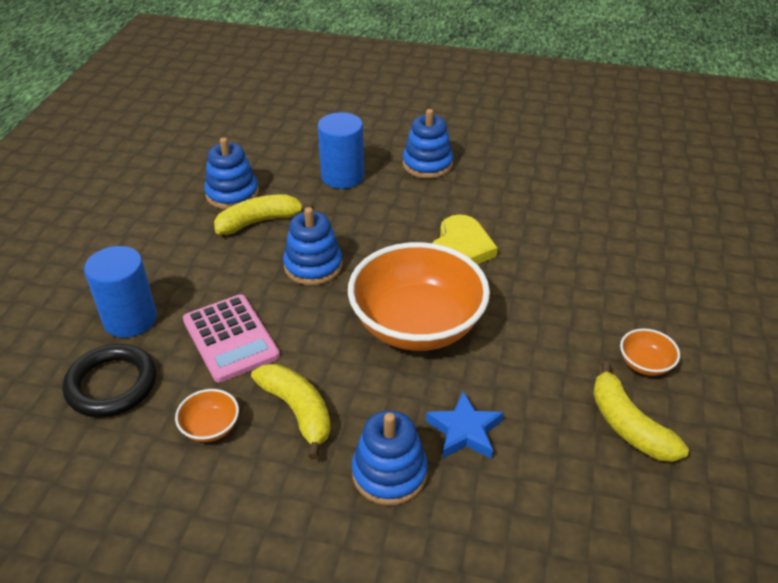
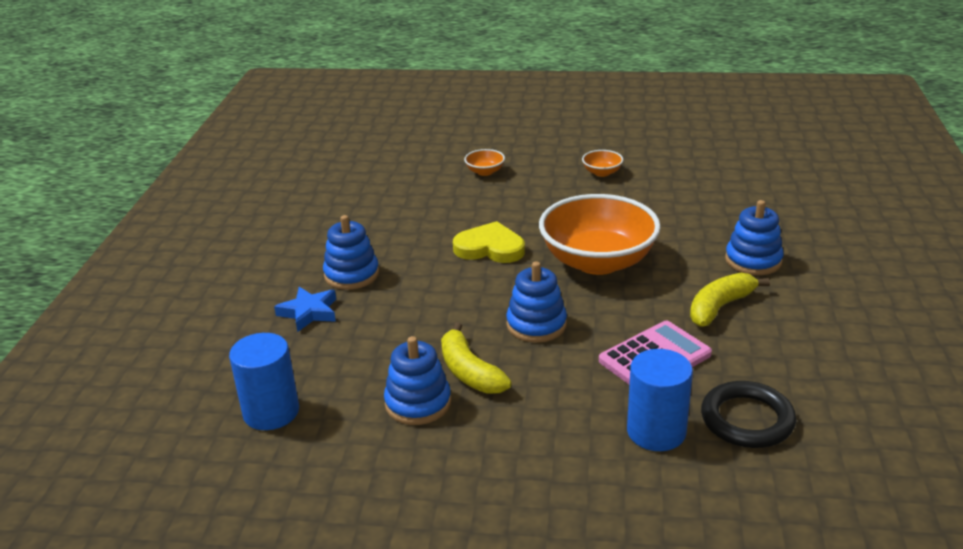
camera: 95 degrees left, 10 degrees down
(210, 427) = (761, 348): orange bowl -> orange bowl (485, 172)
(342, 176) = (377, 326): blue cylinder -> blue cylinder (271, 412)
(464, 431) = (698, 234): blue star -> blue star (309, 312)
(628, 425) = (661, 179): yellow banana -> none

